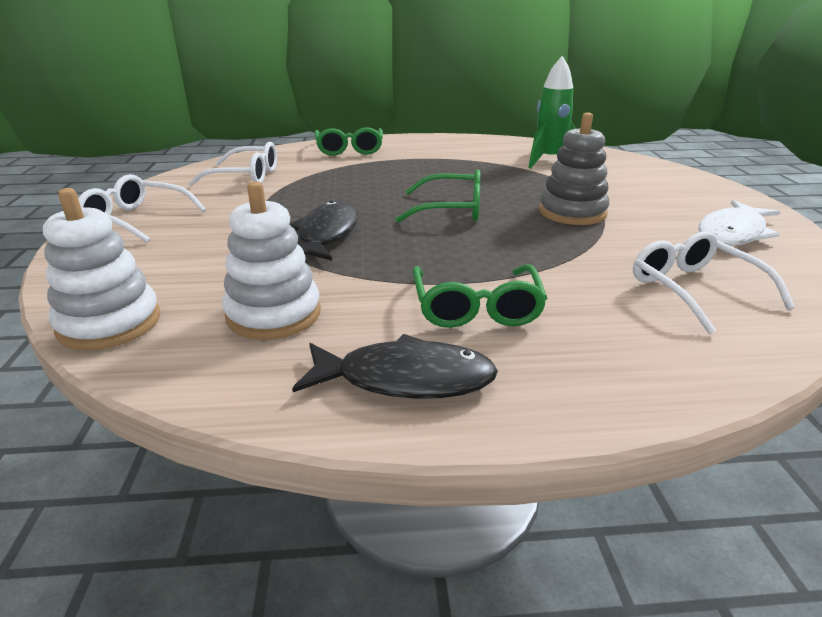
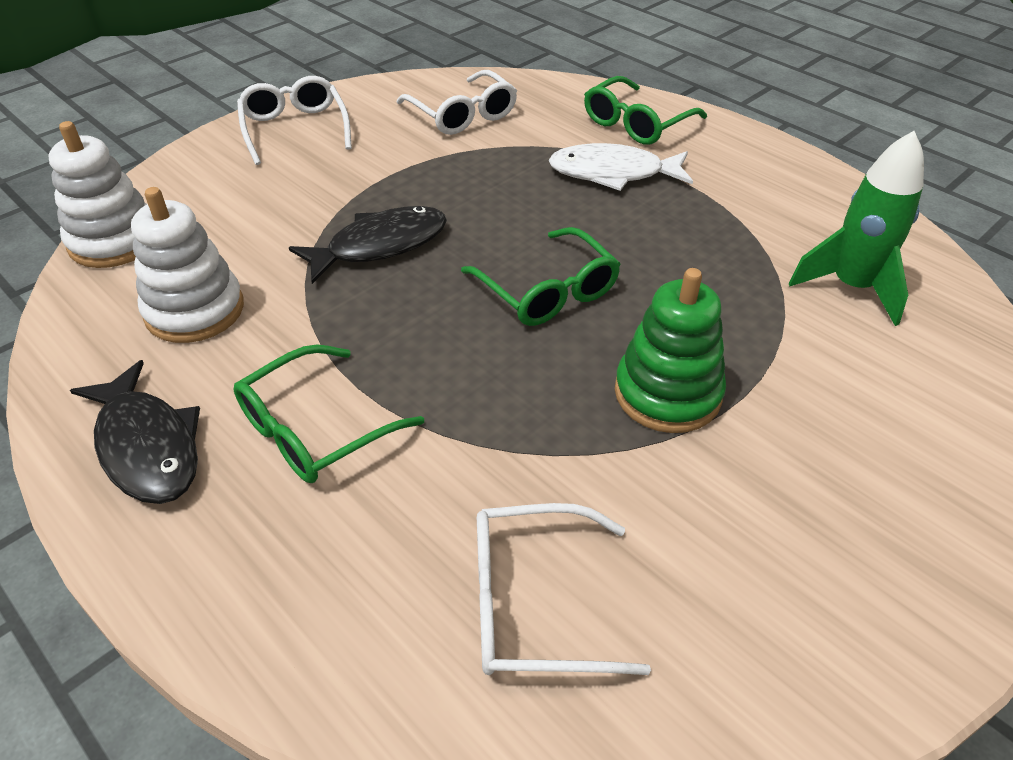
camera: 50 degrees right, 15 degrees up
(572, 212) = (667, 393): grey stacking toy -> green stacking toy
(695, 290) = (535, 603): white glasses -> white glasses turned 120 degrees counterclockwise
(733, 233) = (798, 592): white fish -> white fish (613, 173)

